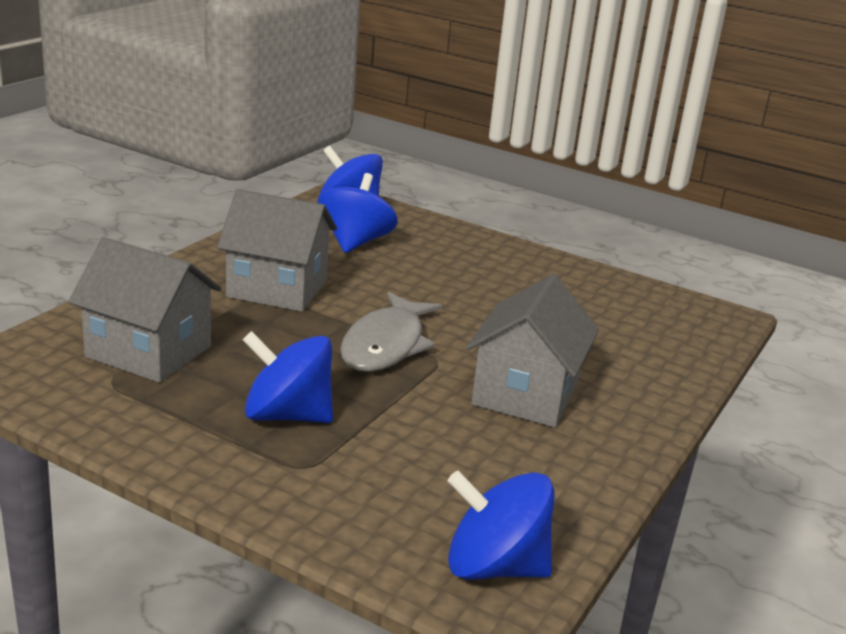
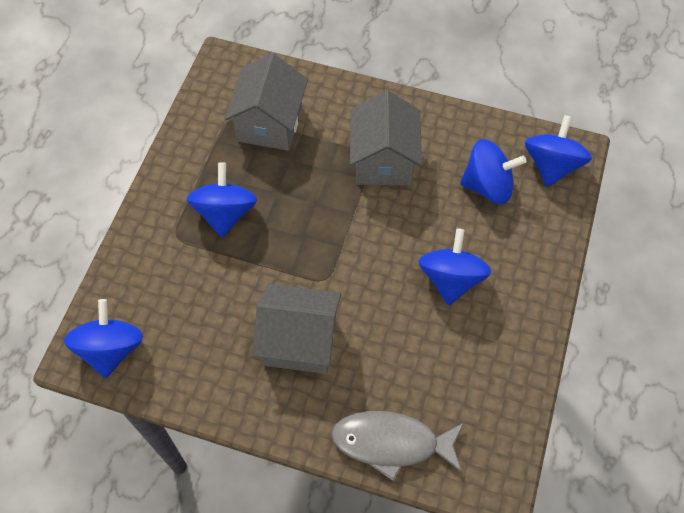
camera: 80 degrees right, 35 degrees up
(386, 345) = (331, 244): grey fish -> grey fish (391, 443)
(469, 286) = (451, 279): none -> blue spinning top

